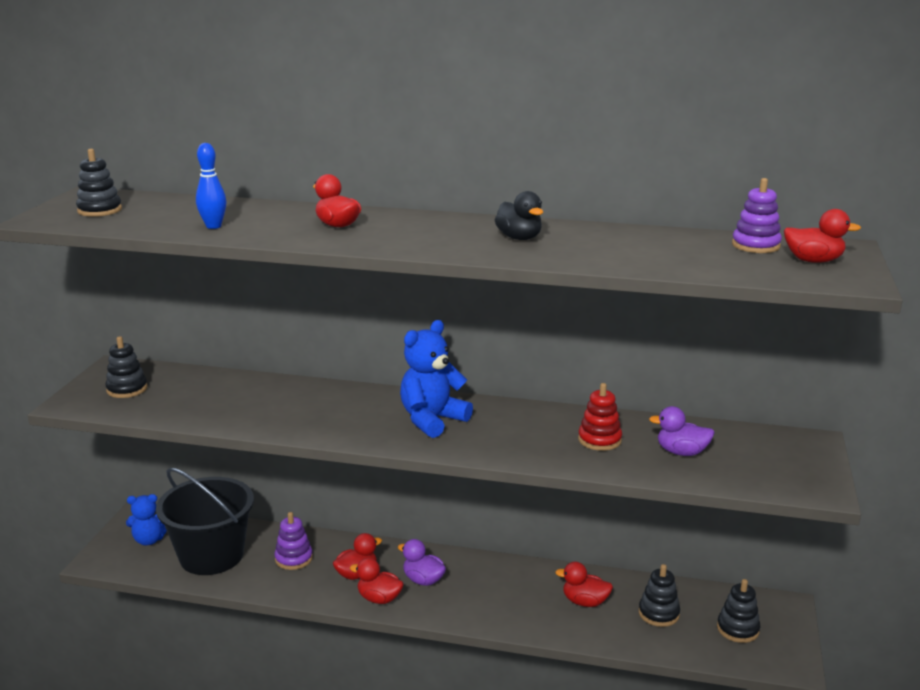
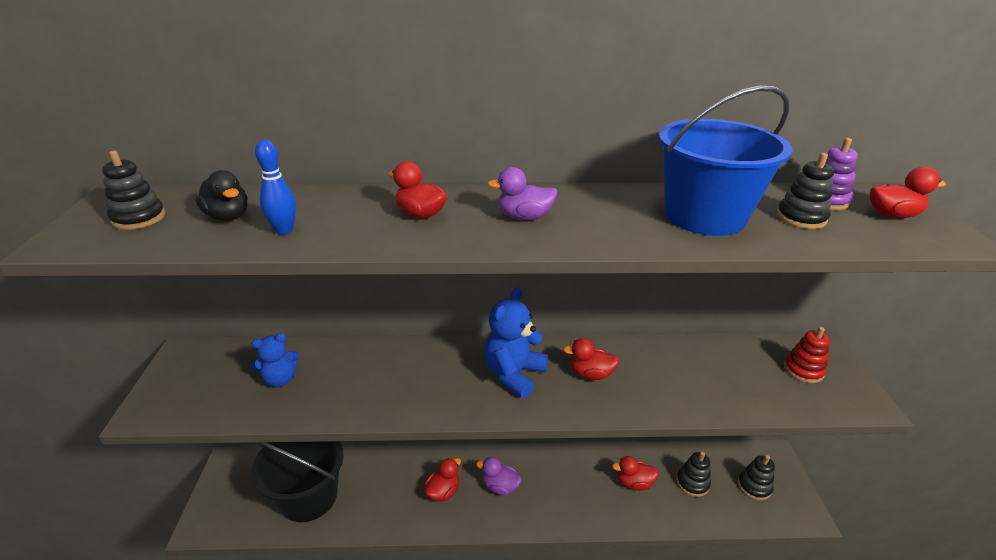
camera: 15 degrees left, 10 degrees up
(127, 389) = (203, 381): black stacking toy -> black stacking toy (801, 218)
(149, 540) = (245, 489): blue teddy bear -> blue teddy bear (280, 379)
(294, 558) = (383, 485): purple stacking toy -> none
(379, 599) = (471, 516): red duck -> red duck (590, 374)
(519, 238) = (613, 213): black duck -> black duck (228, 216)
(599, 440) = (666, 374): red stacking toy -> red stacking toy (803, 370)
(609, 246) = (704, 216): none -> blue bucket
(681, 452) = (738, 377): purple duck -> purple duck (524, 217)

